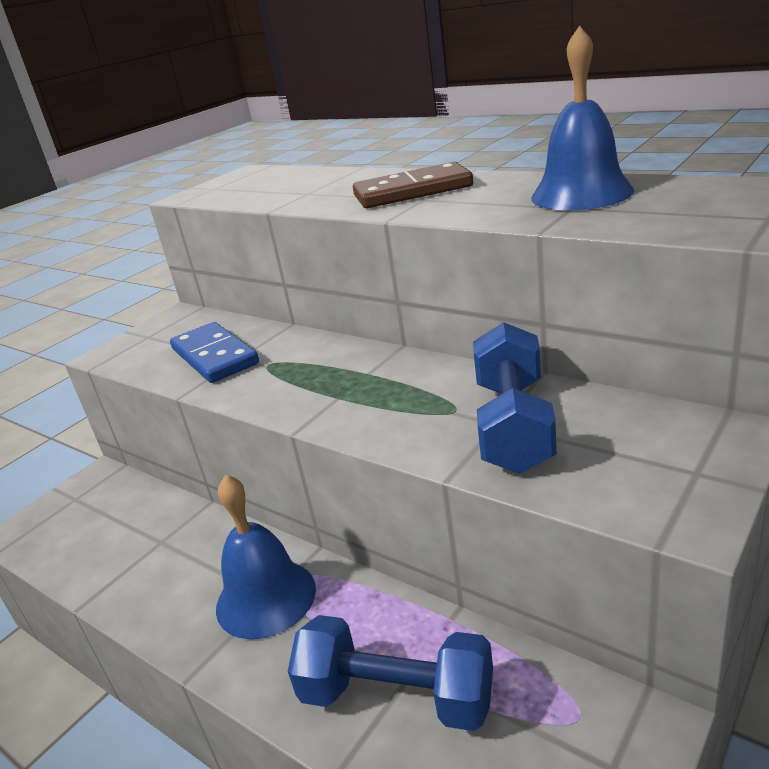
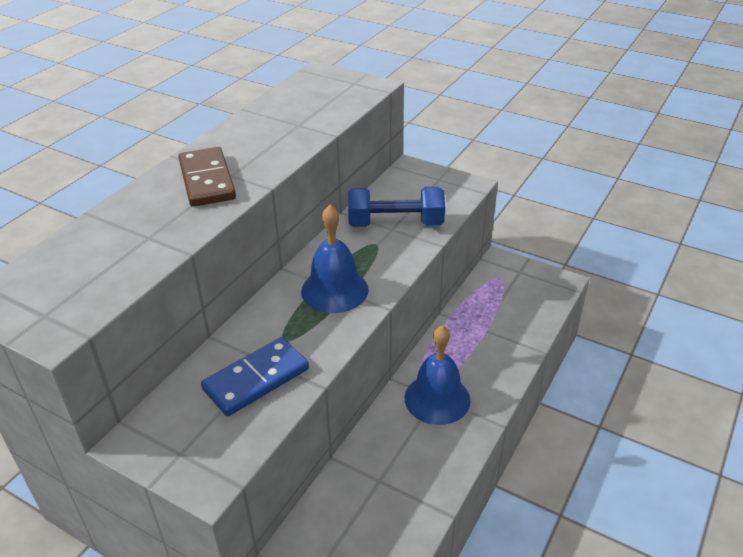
camera: 100 degrees left, 10 degrees up
(397, 697) = (499, 333): blue dumbbell -> none
(581, 194) = (277, 120): blue bell -> blue bell (334, 290)

